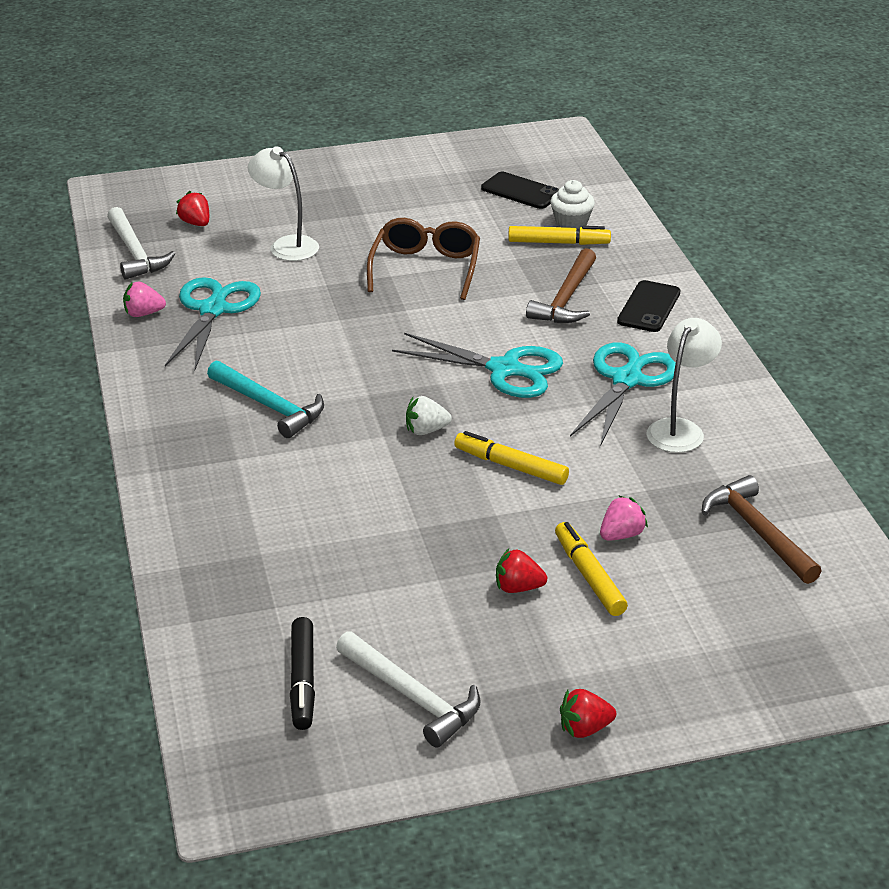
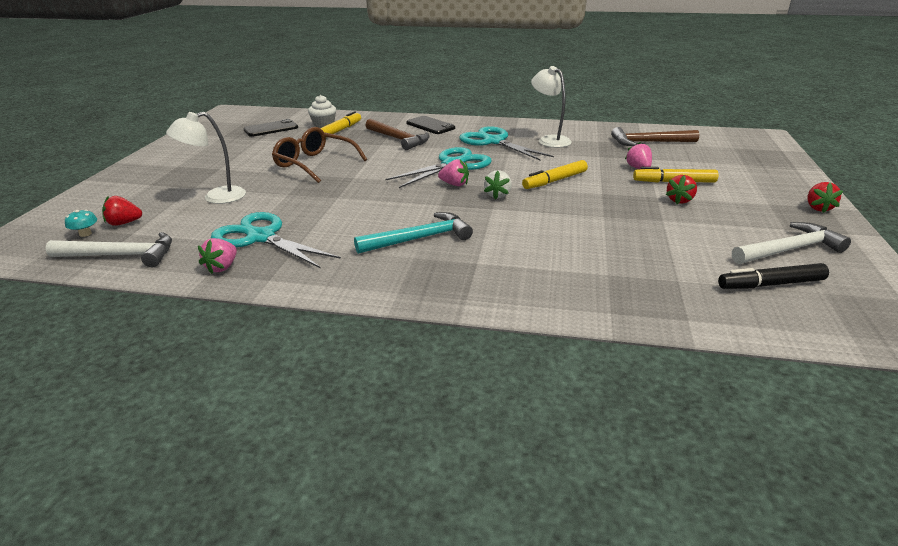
camera: 65 degrees left, 5 degrees down
(163, 215) = (85, 234): none -> turquoise mushroom
(303, 680) = (771, 284): black marker -> black marker turned 150 degrees clockwise
(437, 389) = (454, 184): none -> pink strawberry

